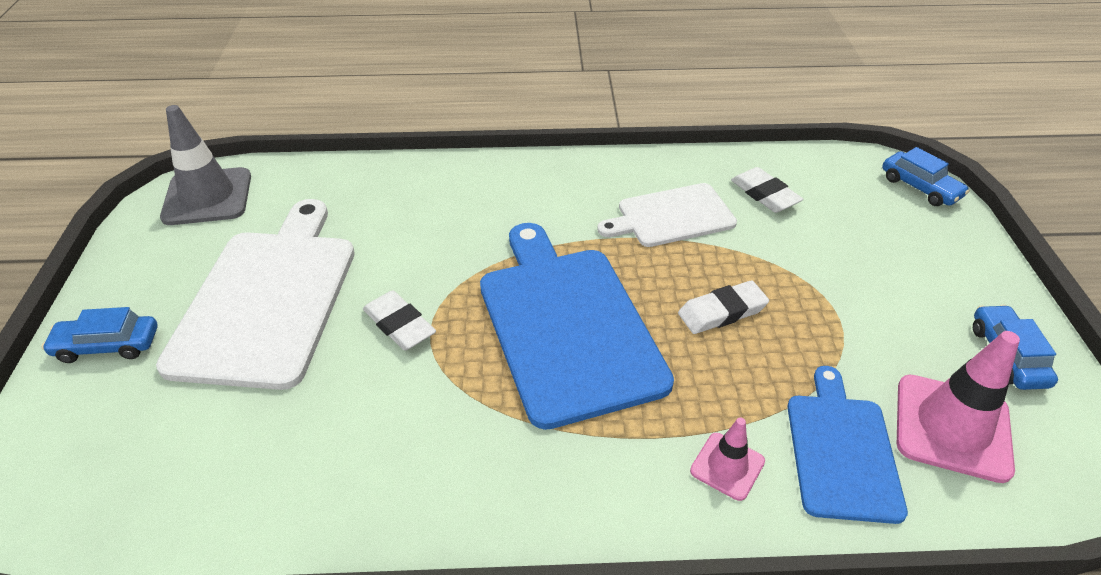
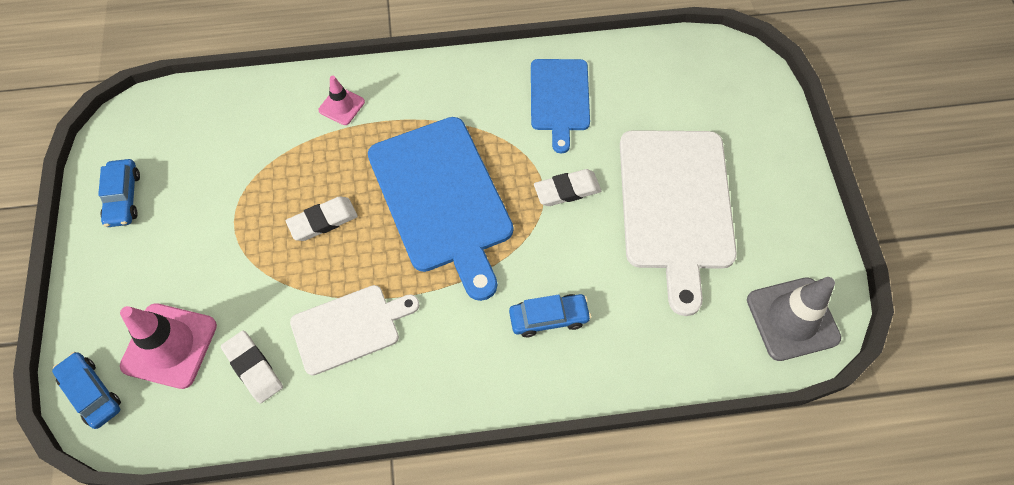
camera: 175 degrees right, 20 degrees up
(107, 345) = (768, 157): blue car -> blue car (549, 318)
(399, 324) = (567, 190): white eraser -> white eraser turned 60 degrees counterclockwise
(841, 451) = (269, 120): blue cutting board -> blue cutting board (559, 98)
(952, 427) = (192, 140): pink traffic cone -> pink traffic cone (169, 345)

